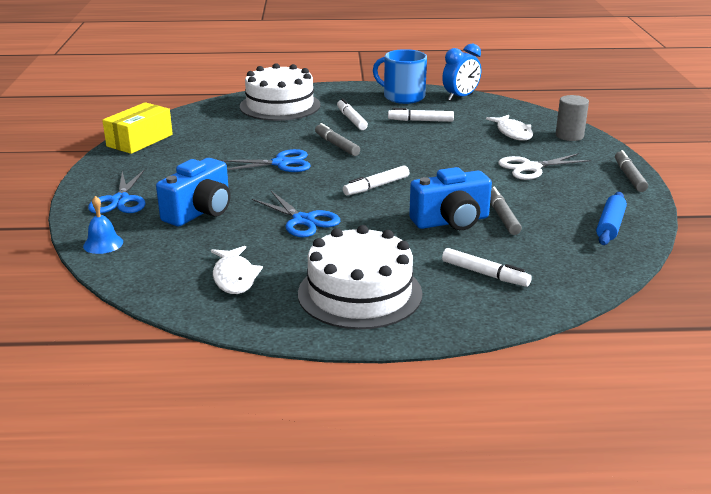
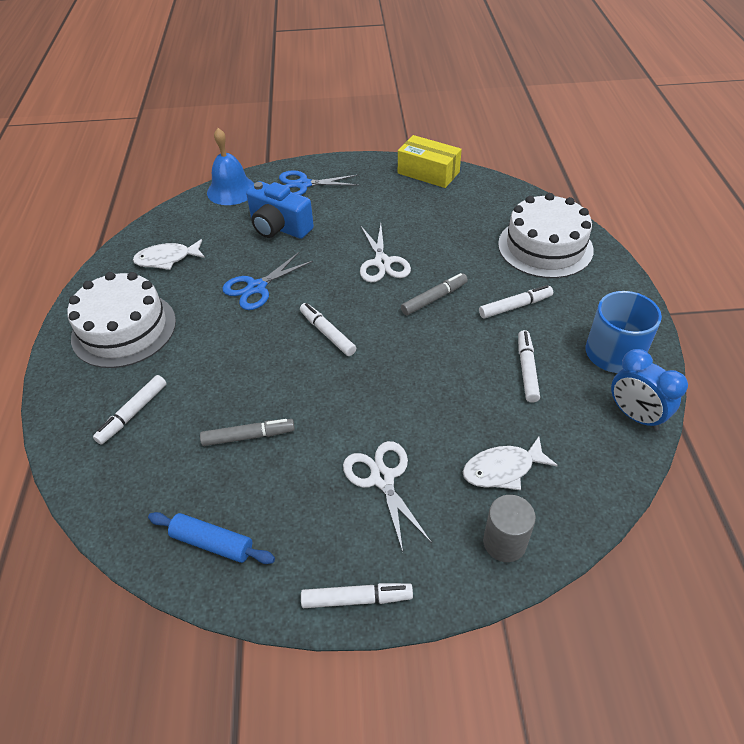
camera: 90 degrees right, 20 degrees up
(103, 244) = (231, 190): blue bell -> blue bell, size x1.71
(281, 163) = (382, 263): blue scissors -> white scissors
(451, 221) = (242, 392): blue camera -> none
(629, 177) = (356, 599): grey marker -> white marker

